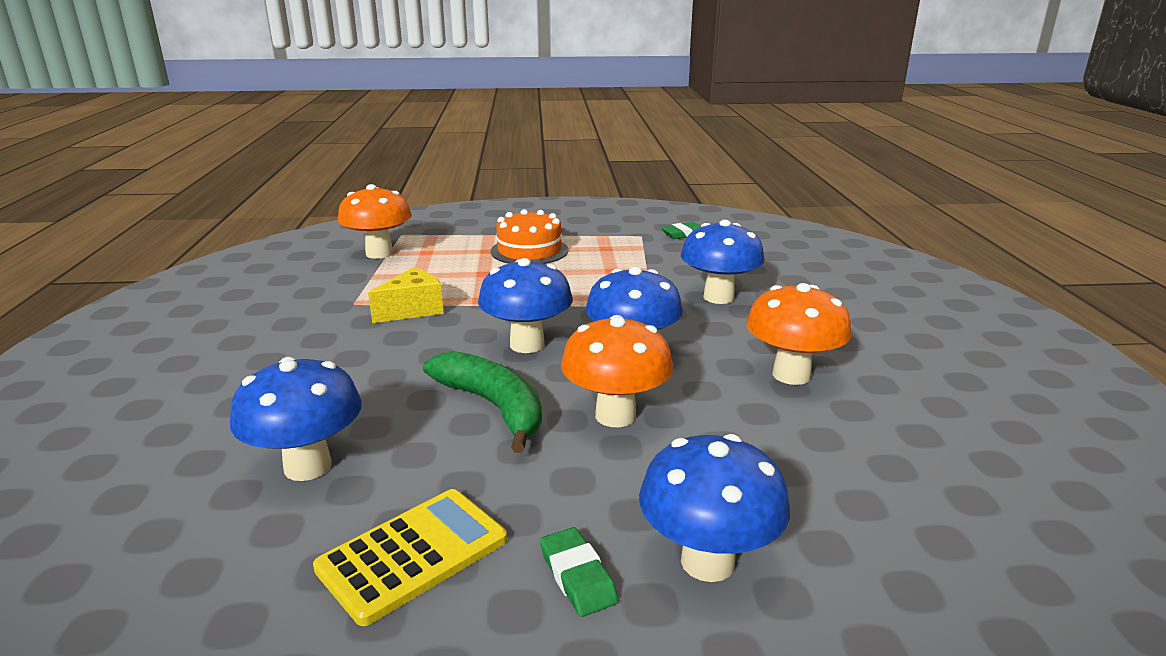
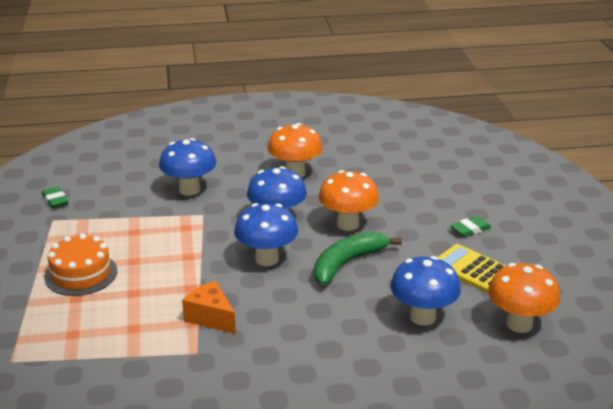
camera: 95 degrees left, 5 degrees up
(379, 253) = (71, 364): orange mushroom -> orange mushroom (519, 324)
(413, 310) = (210, 317): yellow cheese -> orange cheese
(707, 562) = (450, 201): blue mushroom -> none

